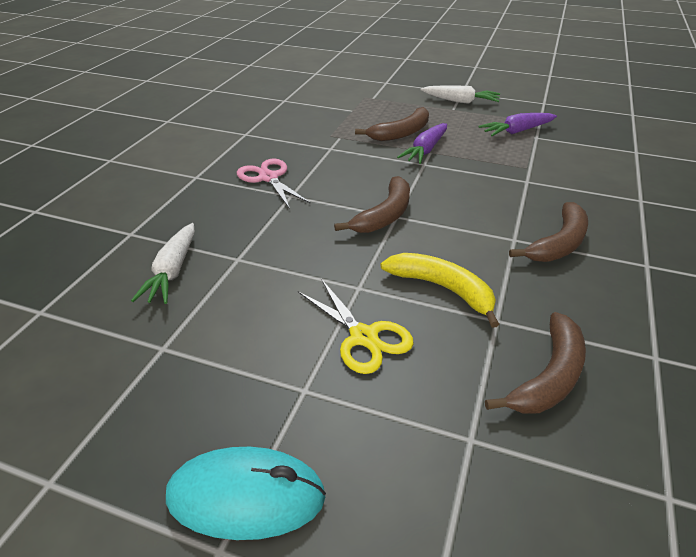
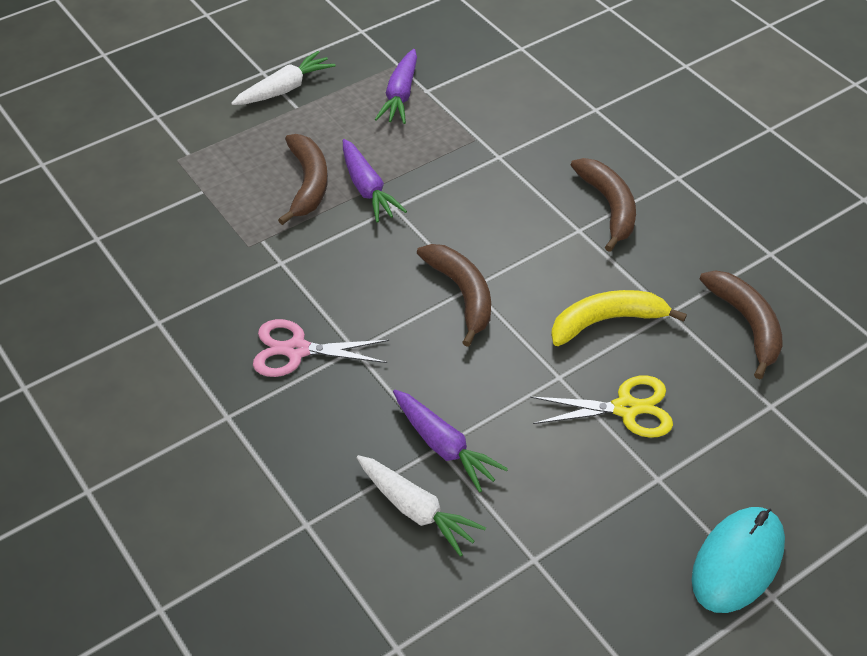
camera: 55 degrees left, 10 degrees up
(240, 261) = (444, 446): none -> purple carrot

